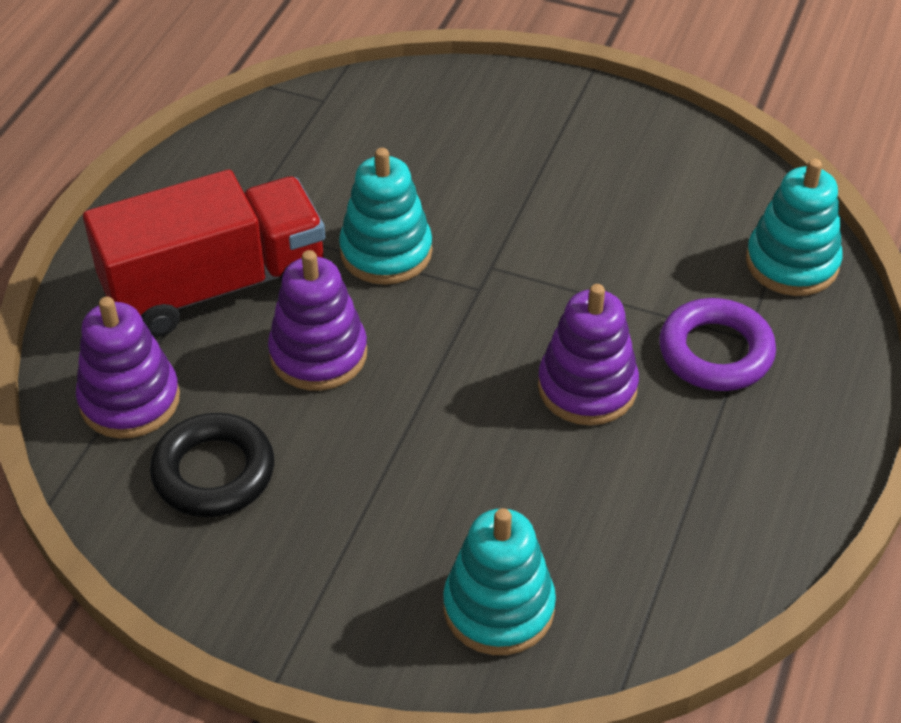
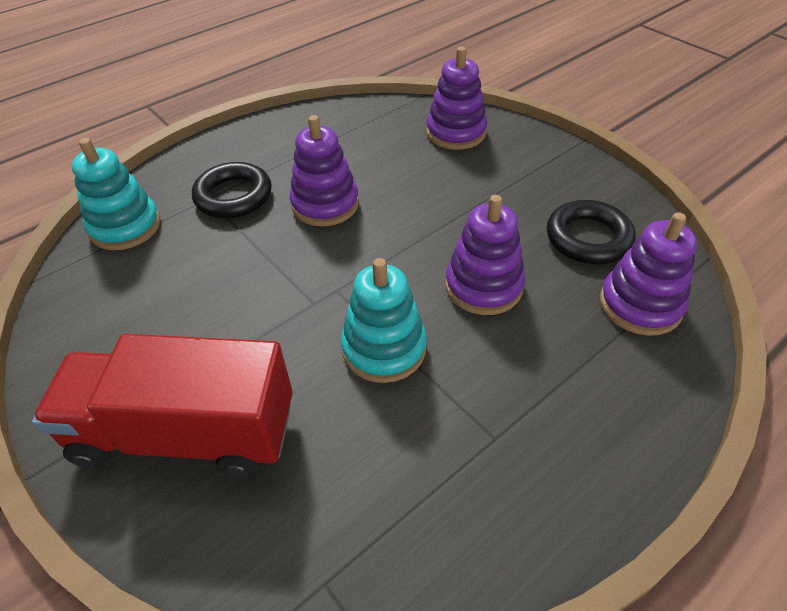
camera: 150 degrees left, 0 degrees up
(215, 286) = (544, 376): red truck -> red truck (186, 433)
(498, 608) = (456, 133): turquoise stacking toy -> purple stacking toy
(715, 352) = (233, 196): purple ring -> black ring

